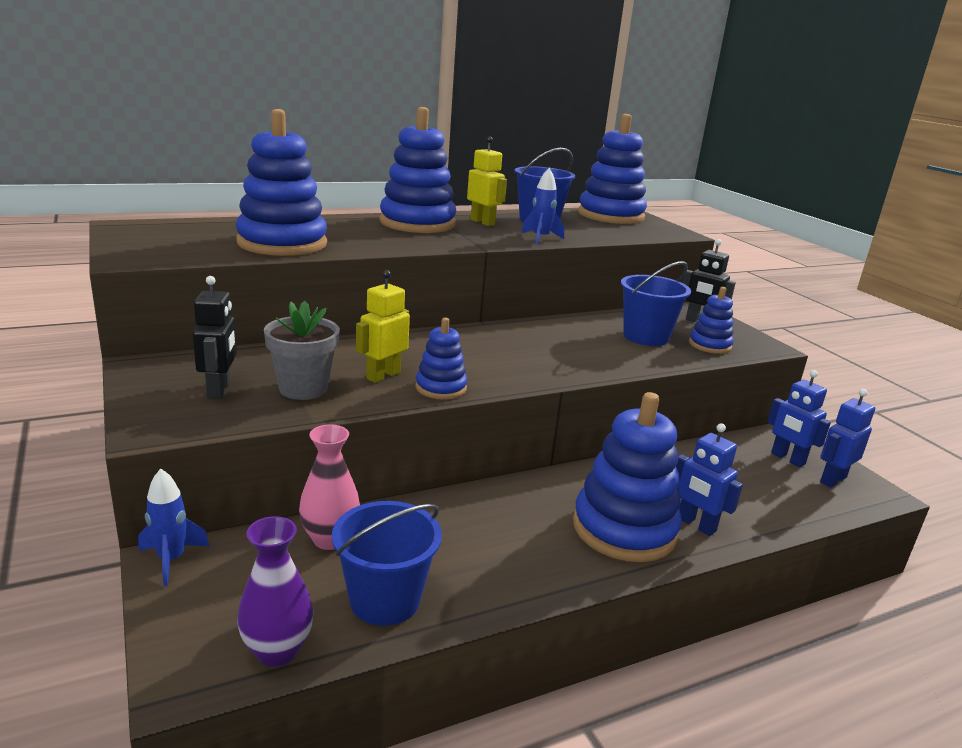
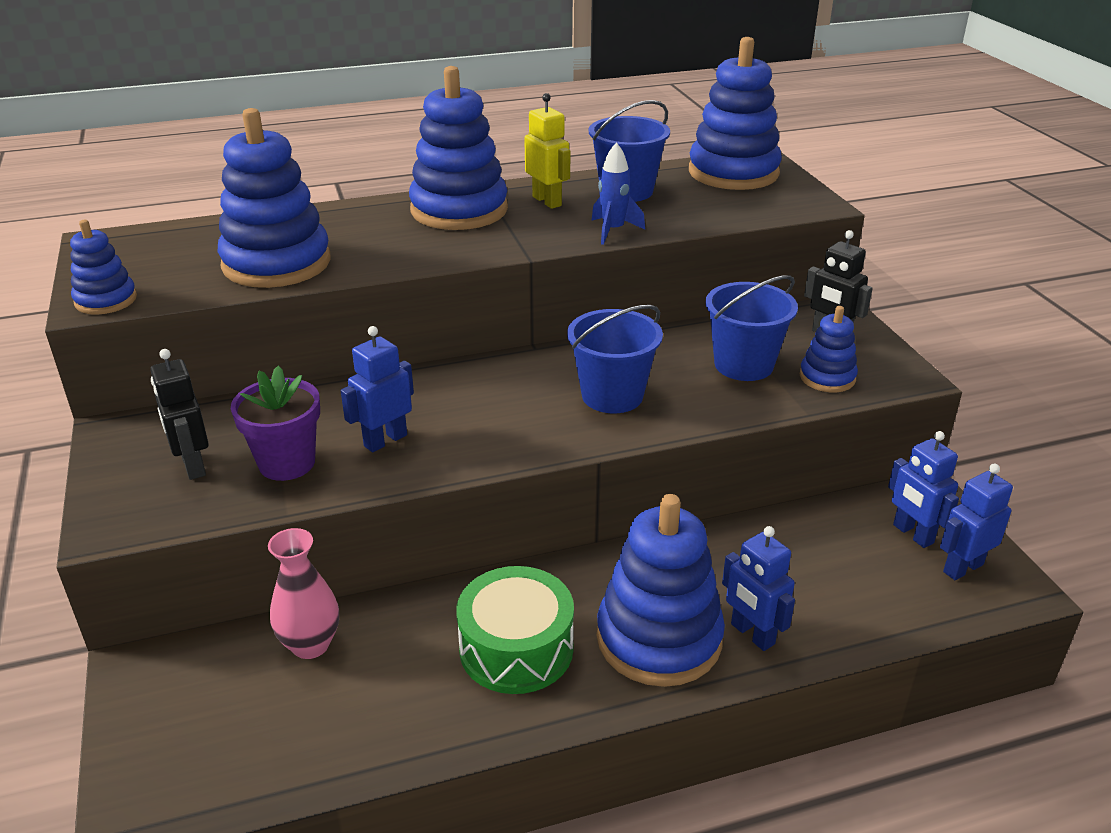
camera: 10 degrees right, 10 degrees up
(171, 559) = (138, 667): blue rocket -> none
(219, 389) = (192, 466): black robot -> black robot turned 150 degrees clockwise
(277, 651) = (228, 785): purple vase -> none
(303, 388) = (287, 463): grey flower pot -> purple flower pot
(383, 375) = (385, 440): yellow robot -> blue robot
(385, 600) = (354, 727): blue bucket -> blue bucket (612, 395)
(441, 388) = (449, 459): blue stacking toy -> blue stacking toy (106, 300)
(510, 538) = (516, 648): none -> green drum

